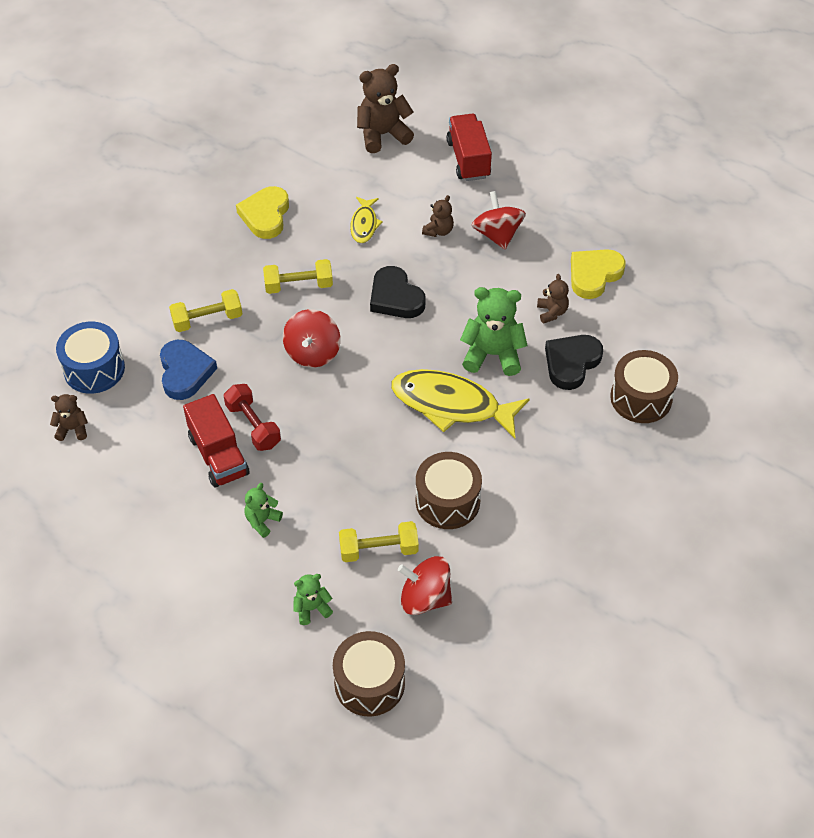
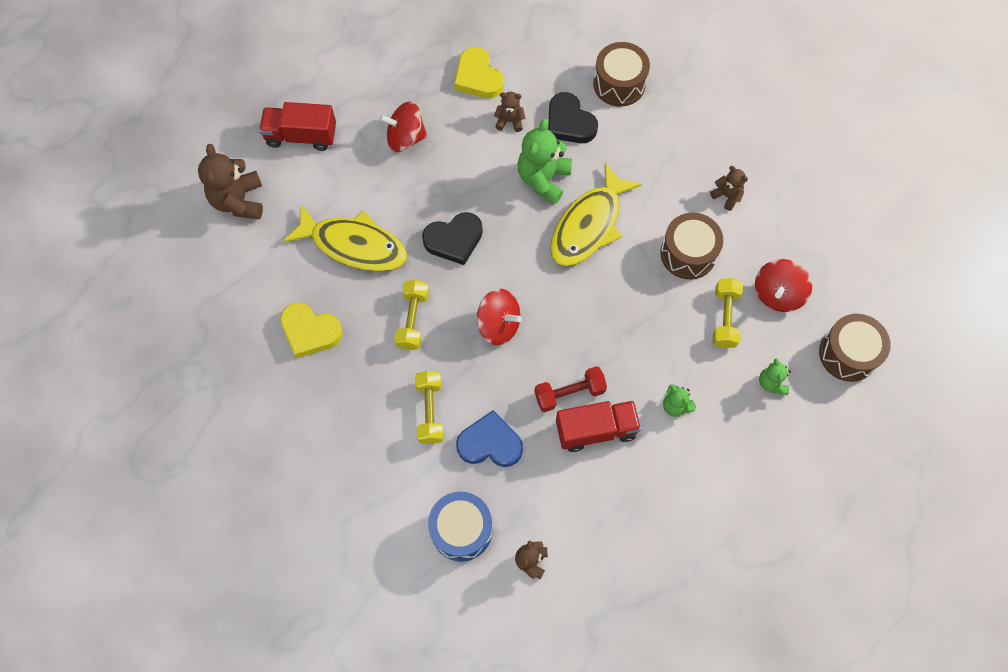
camera: 75 degrees left, 15 degrees up
(364, 224) = (354, 245): yellow fish -> yellow fish, size x1.96
(438, 231) = (384, 184): brown teddy bear -> brown teddy bear (727, 196)

